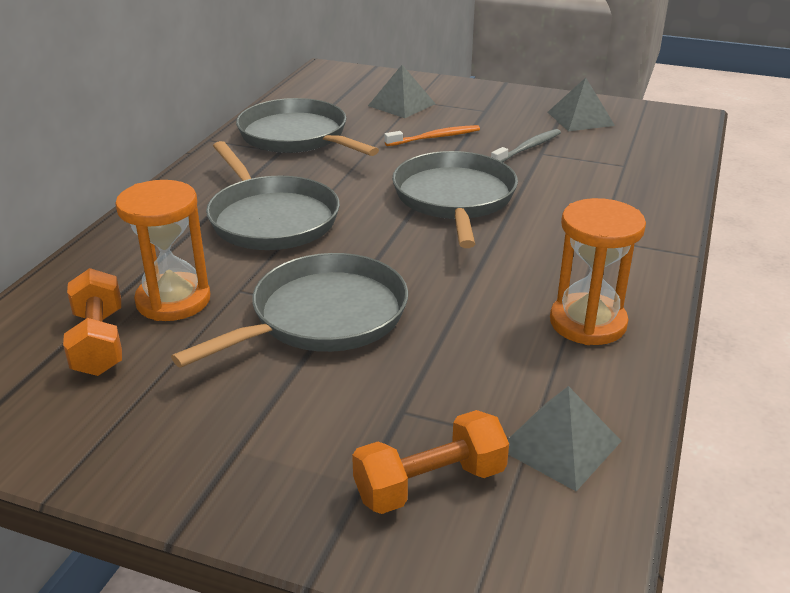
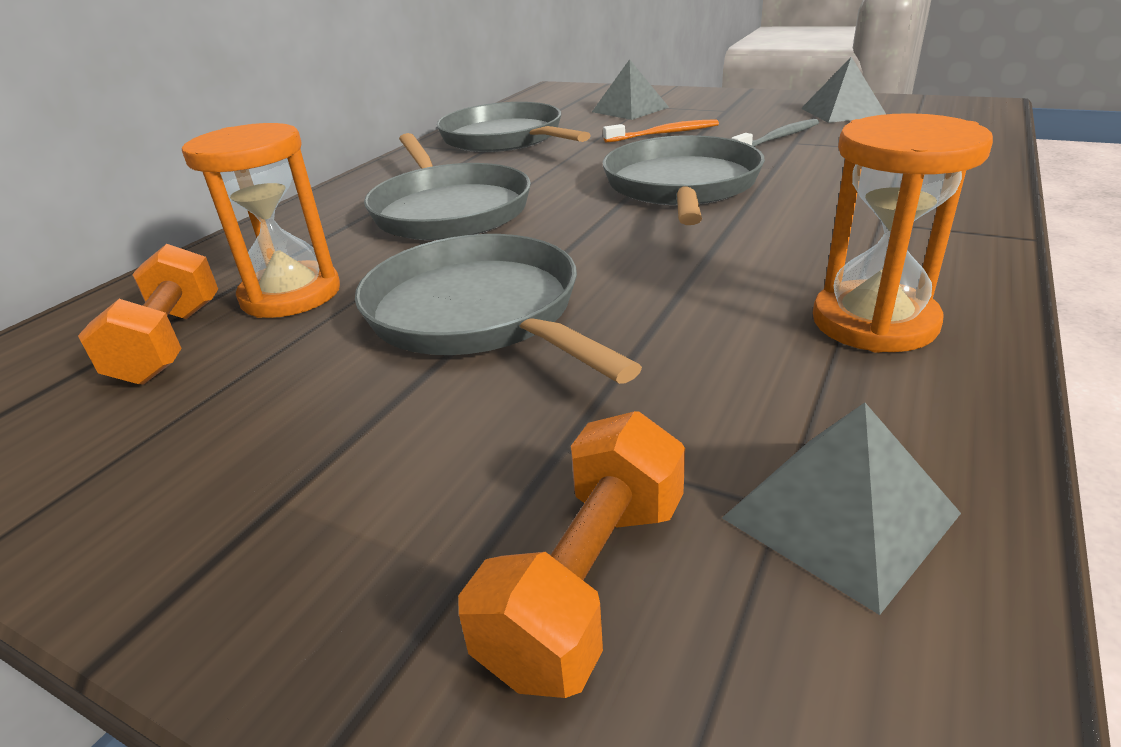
camera: 10 degrees right, 0 degrees up
(323, 316) = (478, 313): grey pan -> grey pan turned 90 degrees counterclockwise
(430, 484) = (588, 582): orange dumbbell -> orange dumbbell turned 45 degrees counterclockwise

